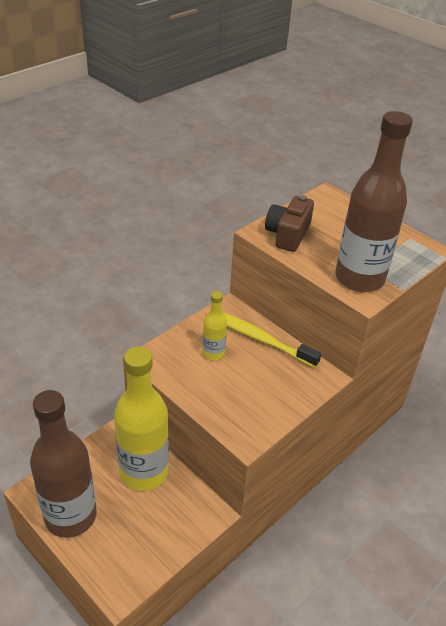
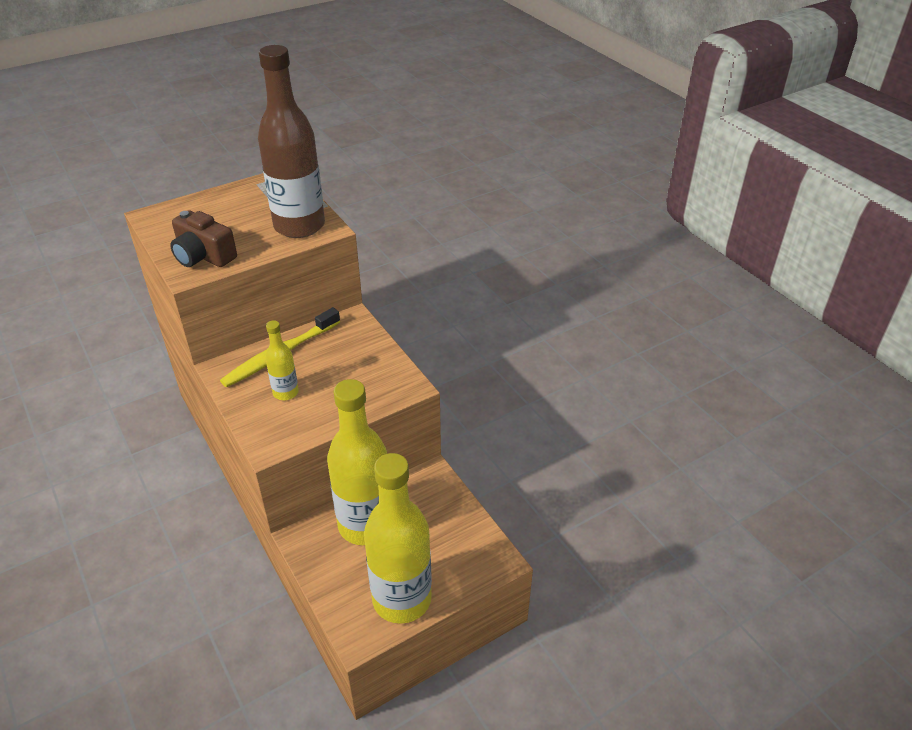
camera: 75 degrees left, 0 degrees up
(70, 516) = (402, 599): brown bottle -> yellow bottle

